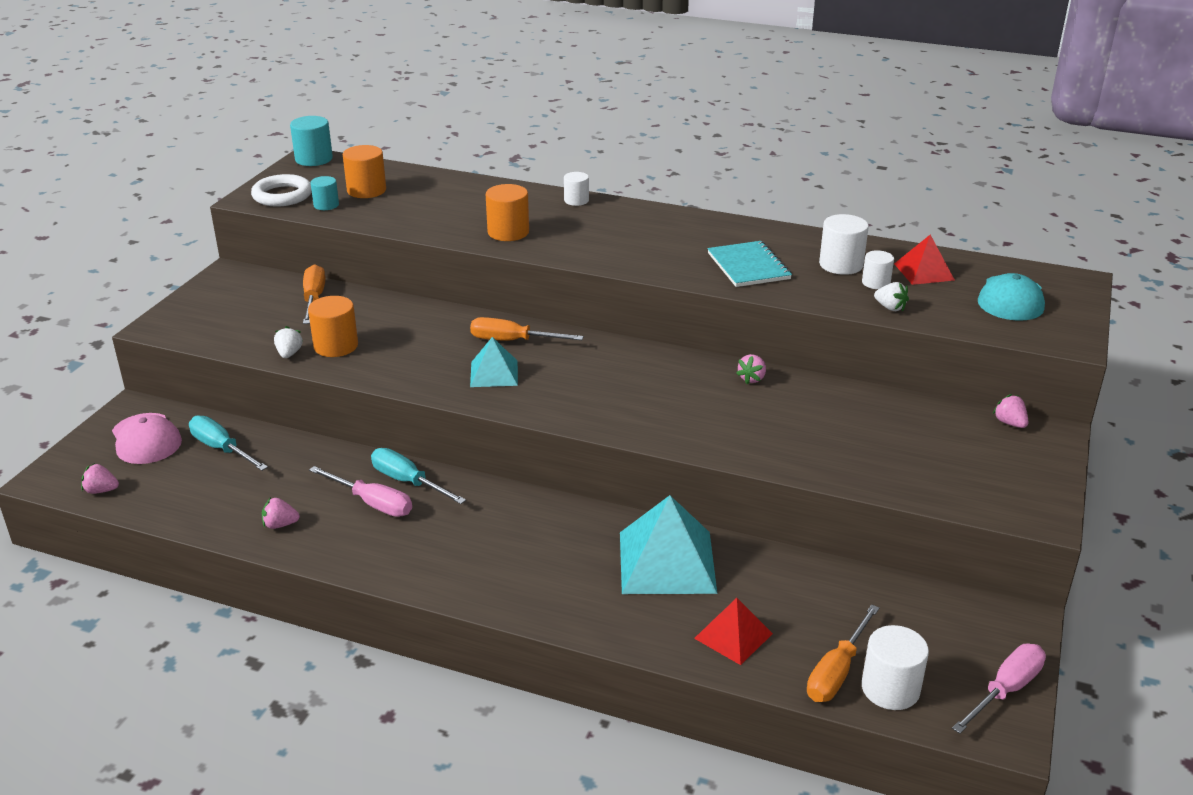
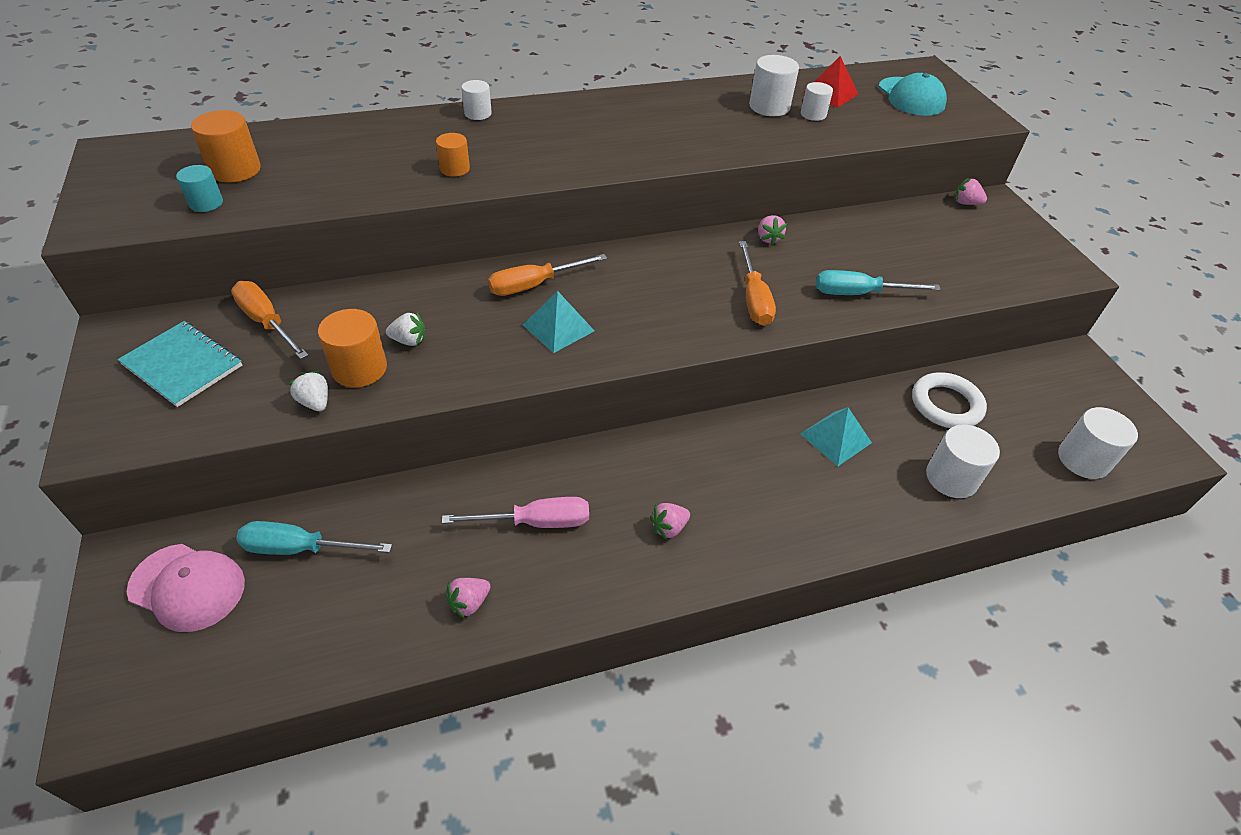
camera: 40 degrees left, 15 degrees up
(101, 490) = (200, 689): pink strawberry -> pink strawberry (669, 528)
(282, 195) = (132, 209): white ring -> white ring (946, 405)
(314, 159) = (119, 150): turquoise cylinder -> none
(408, 482) = (543, 479): turquoise screwdriver -> turquoise screwdriver (859, 293)
(508, 232) = (455, 169): orange cylinder -> orange cylinder, size x0.63
(666, 562) = (835, 438): turquoise pyramid -> turquoise pyramid, size x0.57
(733, 636) = (951, 478): red pyramid -> white cylinder
(748, 266) = (706, 132): turquoise notebook -> turquoise notebook (182, 365)
(837, 672) = (1041, 466): orange screwdriver -> orange screwdriver (754, 299)
(890, 308) = (851, 133): white strawberry -> white strawberry (409, 341)
(1005, 690) = (1134, 418): pink screwdriver -> none

